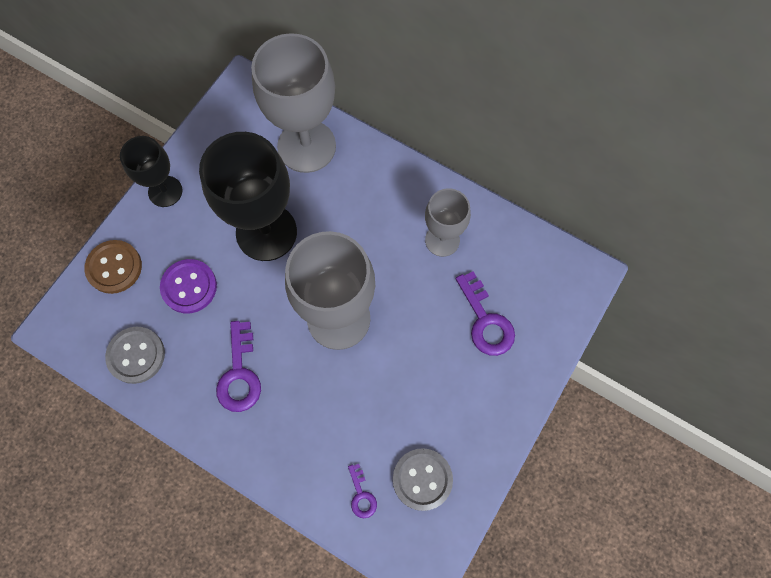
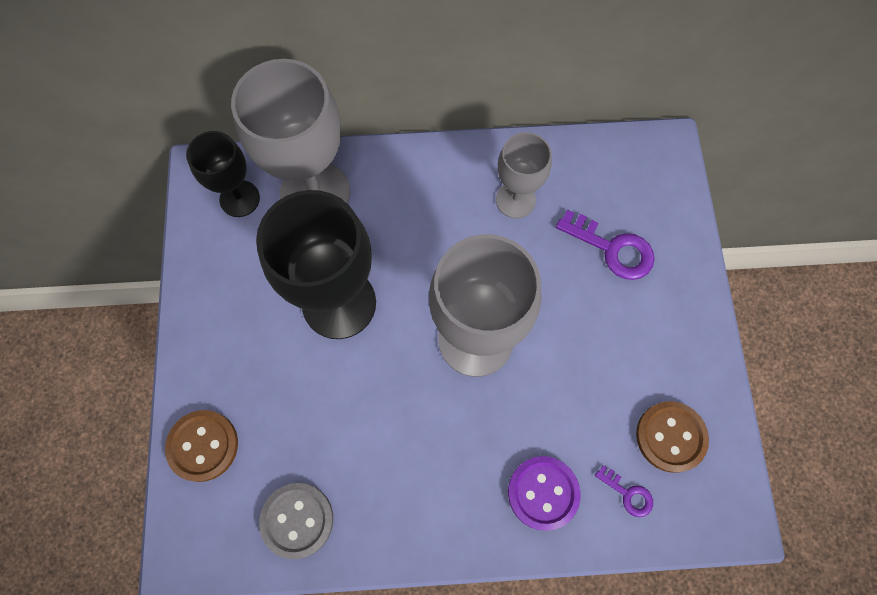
camera: 35 degrees left, 0 degrees up
(165, 191) = (199, 331): black goblet -> black goblet (239, 199)
(189, 287) = (300, 411): purple button -> purple button (543, 493)
(239, 374) = (420, 462): purple key -> none
(422, 479) = (670, 437): grey button -> brown button

